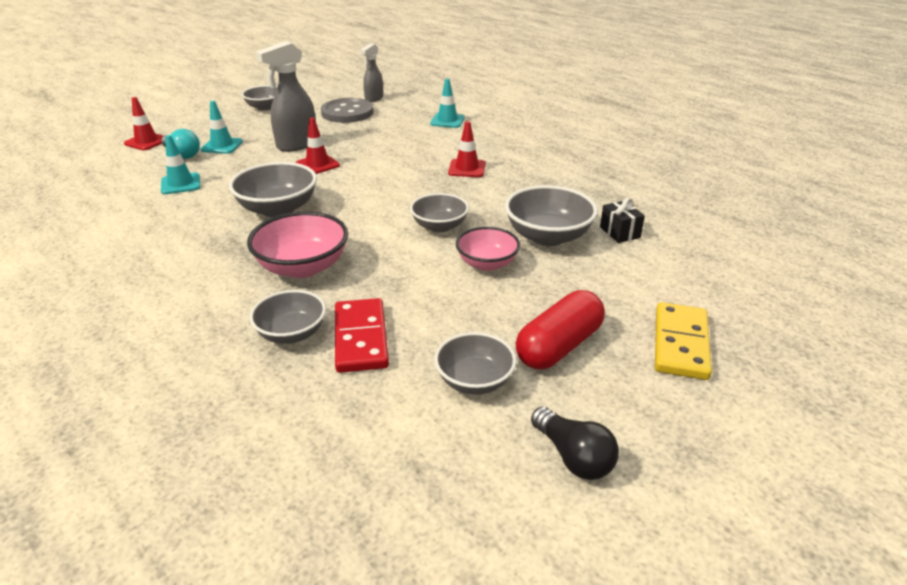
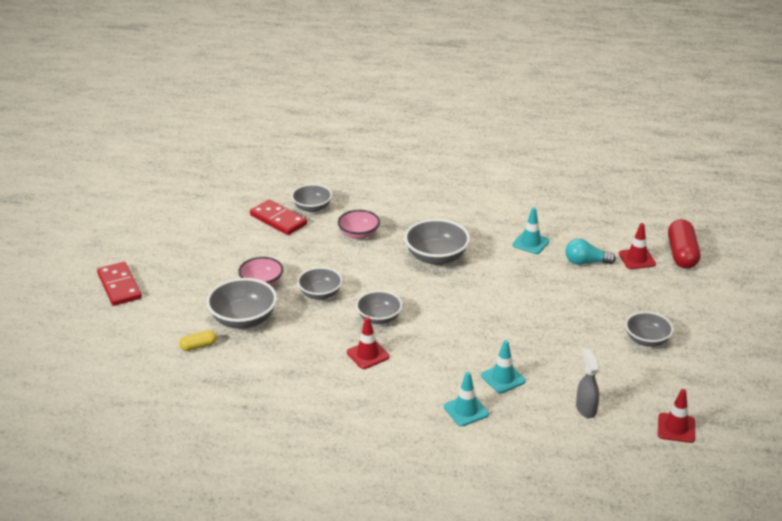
camera: 140 degrees right, 0 degrees up
(222, 146) = (579, 283): turquoise traffic cone -> turquoise traffic cone (503, 378)
(296, 145) = (531, 312): grey spray bottle -> none
(303, 267) = (359, 234): pink bowl -> pink bowl, size x0.66
(317, 165) = (479, 302): red traffic cone -> red traffic cone (676, 428)
(347, 113) = (569, 372): grey button -> none
(474, 381) = (206, 228): grey bowl -> grey bowl (379, 318)
(559, 346) = (180, 258): red capsule -> red capsule (682, 254)
(573, 457) = (142, 222): black light bulb -> none
(619, 232) = (198, 346): black gift -> yellow capsule
(681, 344) = (119, 286): yellow domino -> red domino

